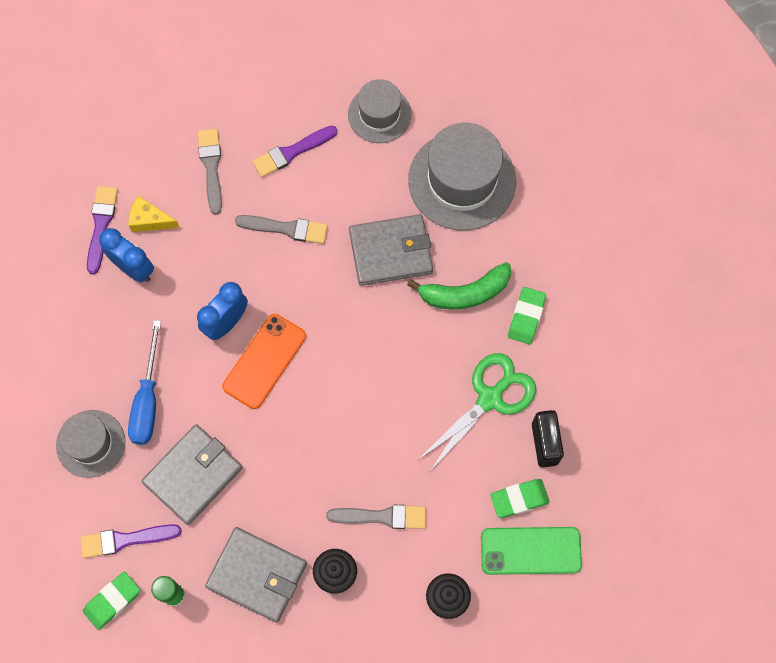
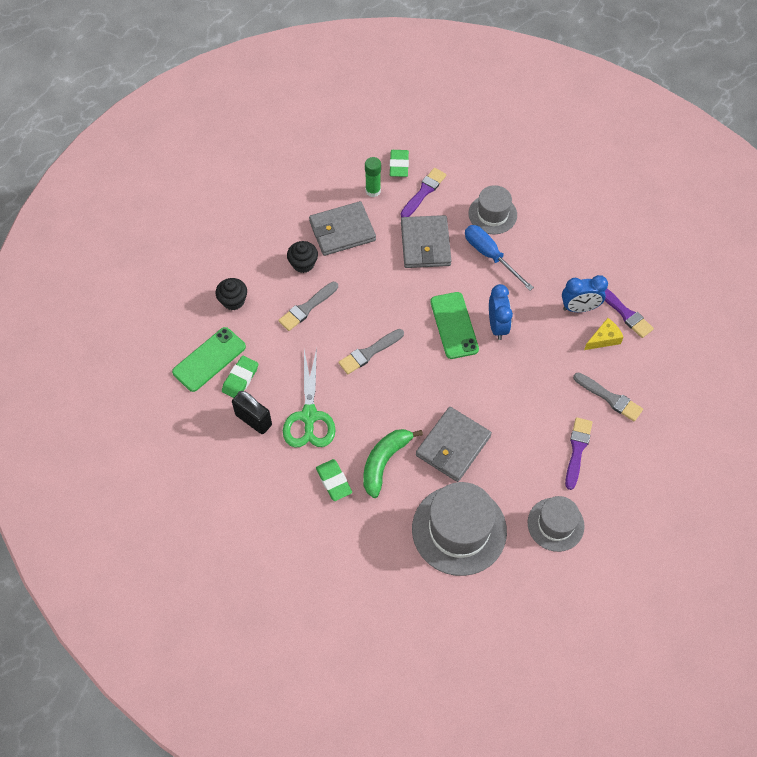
camera: 135 degrees right, 10 degrees down
(264, 361) = (454, 325): orange phone -> green phone
(286, 228) = (526, 403): grey brush -> grey brush (369, 352)

